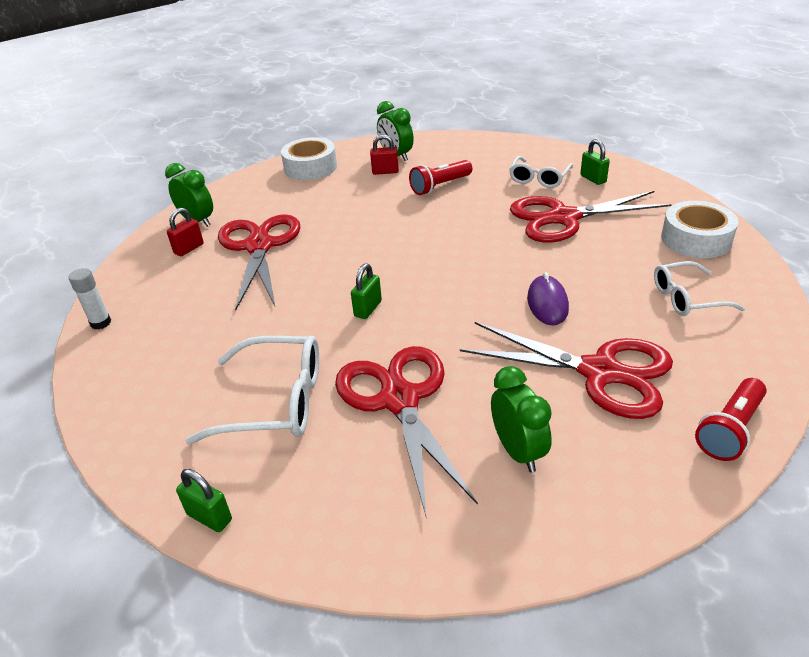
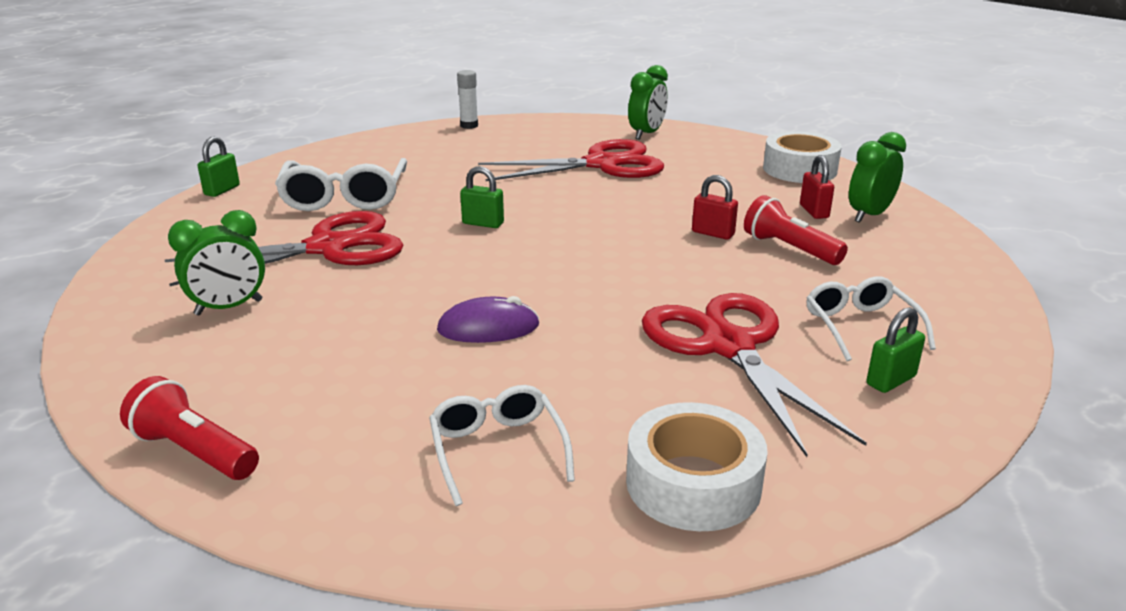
camera: 80 degrees right, 10 degrees down
(189, 249) = (592, 138): red padlock -> red padlock (713, 233)
(539, 178) = (860, 326): white glasses -> white glasses turned 60 degrees clockwise
(600, 372) = (337, 361): red scissors -> none

